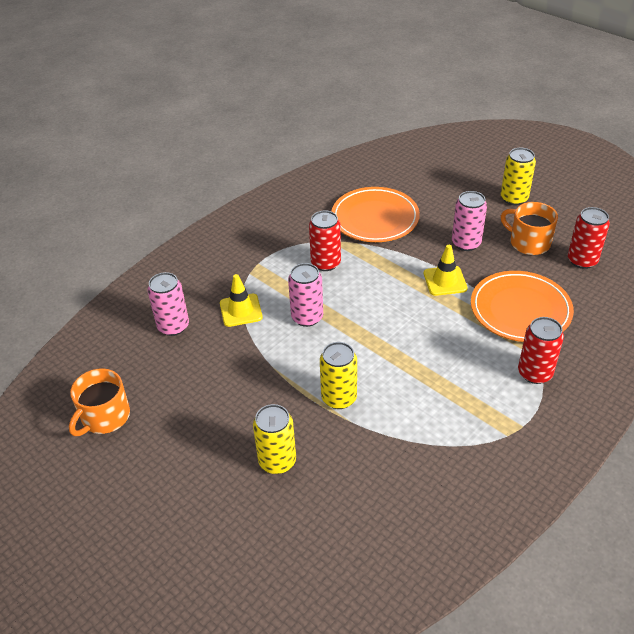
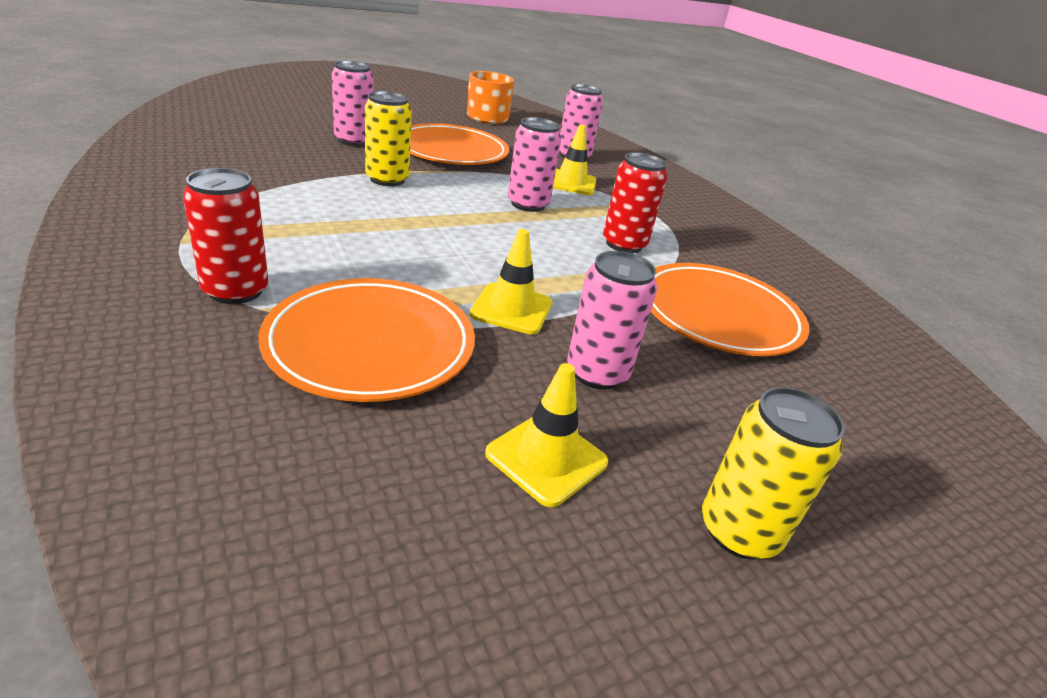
camera: 105 degrees right, 10 degrees down
(237, 395) = (451, 151): none -> orange plate
(277, 461) = (354, 141): yellow can -> pink can
(528, 242) = (546, 458): orange mug -> yellow traffic cone
(582, 260) = (417, 514): red can -> none

